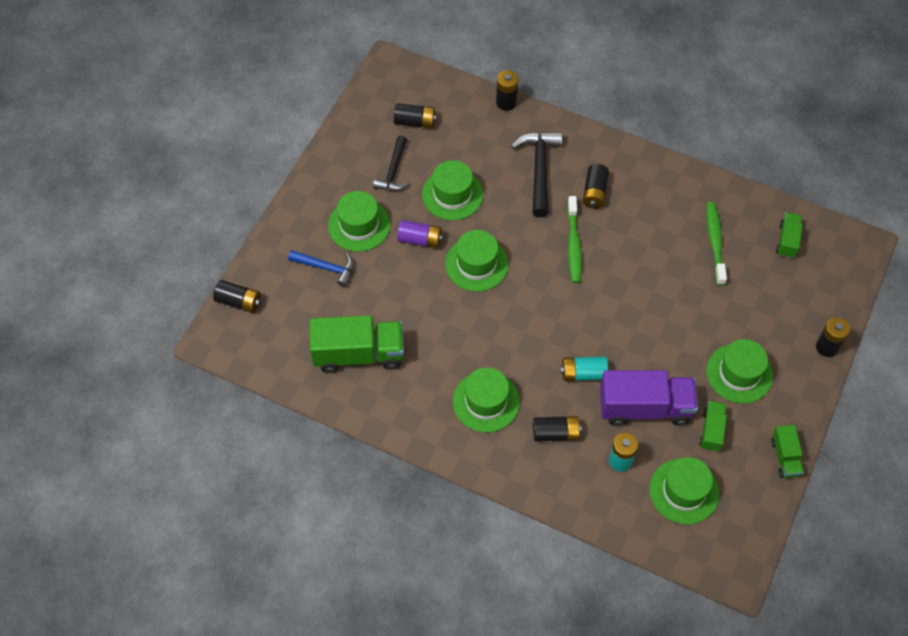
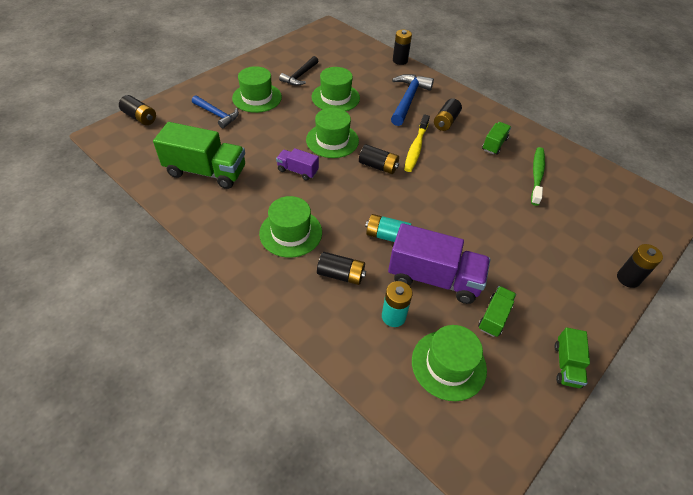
camera: 15 degrees right, 10 degrees down
(415, 122) = (330, 56): black battery -> black battery (378, 166)
(420, 240) = (296, 116): purple battery -> none
(457, 320) = (298, 171): none -> purple truck
(539, 170) = (408, 100): black hammer -> blue hammer
(573, 245) = (416, 148): green toothbrush -> yellow toothbrush
(739, 373) = (535, 276): green hat -> none
(787, 240) = (602, 190): green truck -> green truck (494, 144)

